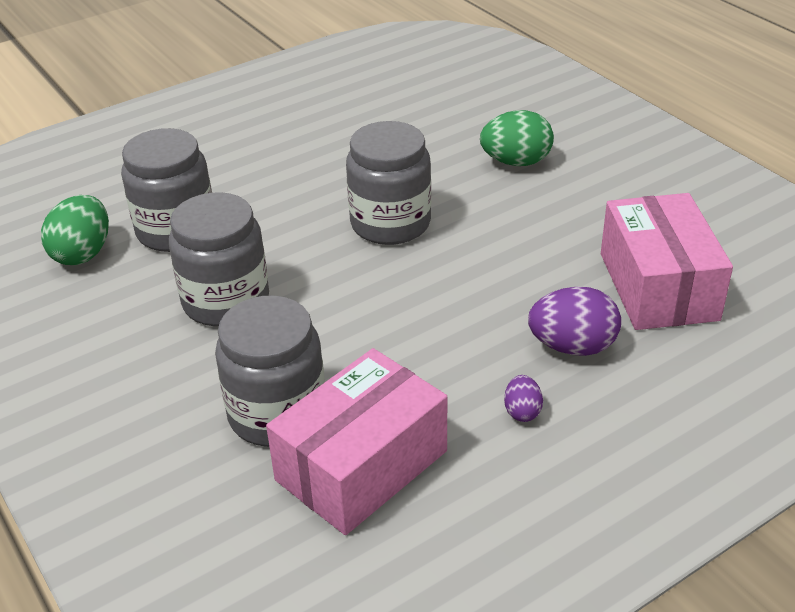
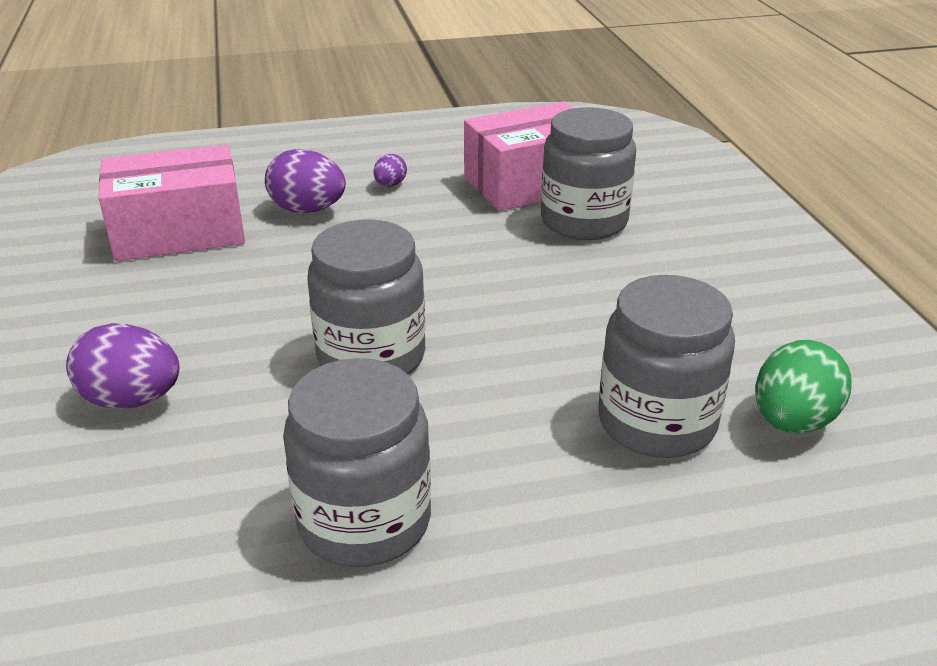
camera: 160 degrees left, 5 degrees down
(226, 301) = (607, 317): grey jar -> grey jar (364, 521)
(516, 162) = (132, 400): green egg -> purple egg
(658, 286) = (179, 231): pink box -> pink box turned 60 degrees clockwise

